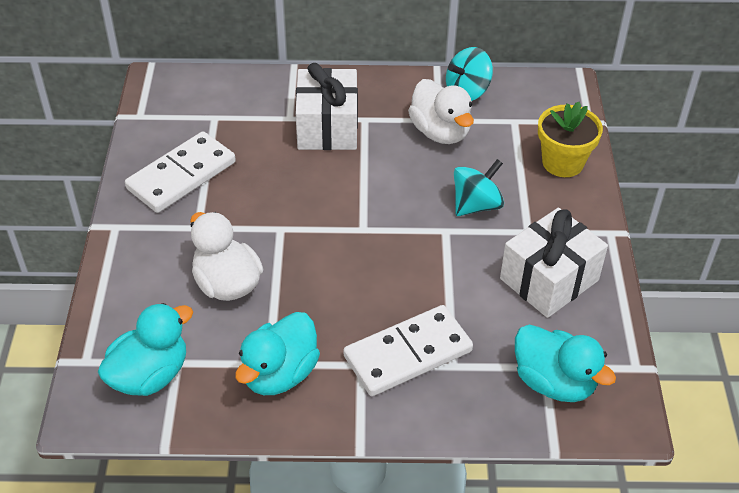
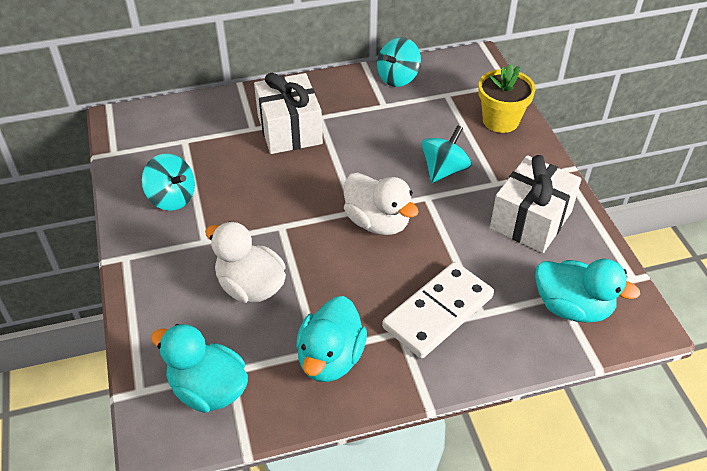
camera: 15 degrees left, 0 degrees up
(150, 375) = (208, 389): turquoise duck -> turquoise duck turned 90 degrees counterclockwise
(181, 175) = (172, 198): white domino -> turquoise spinning top
(440, 132) = (389, 115): white duck -> white duck (377, 222)

